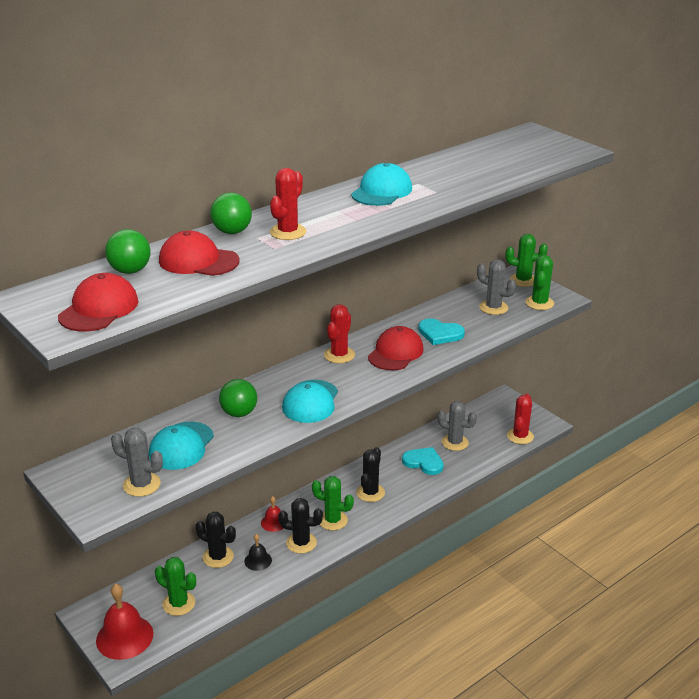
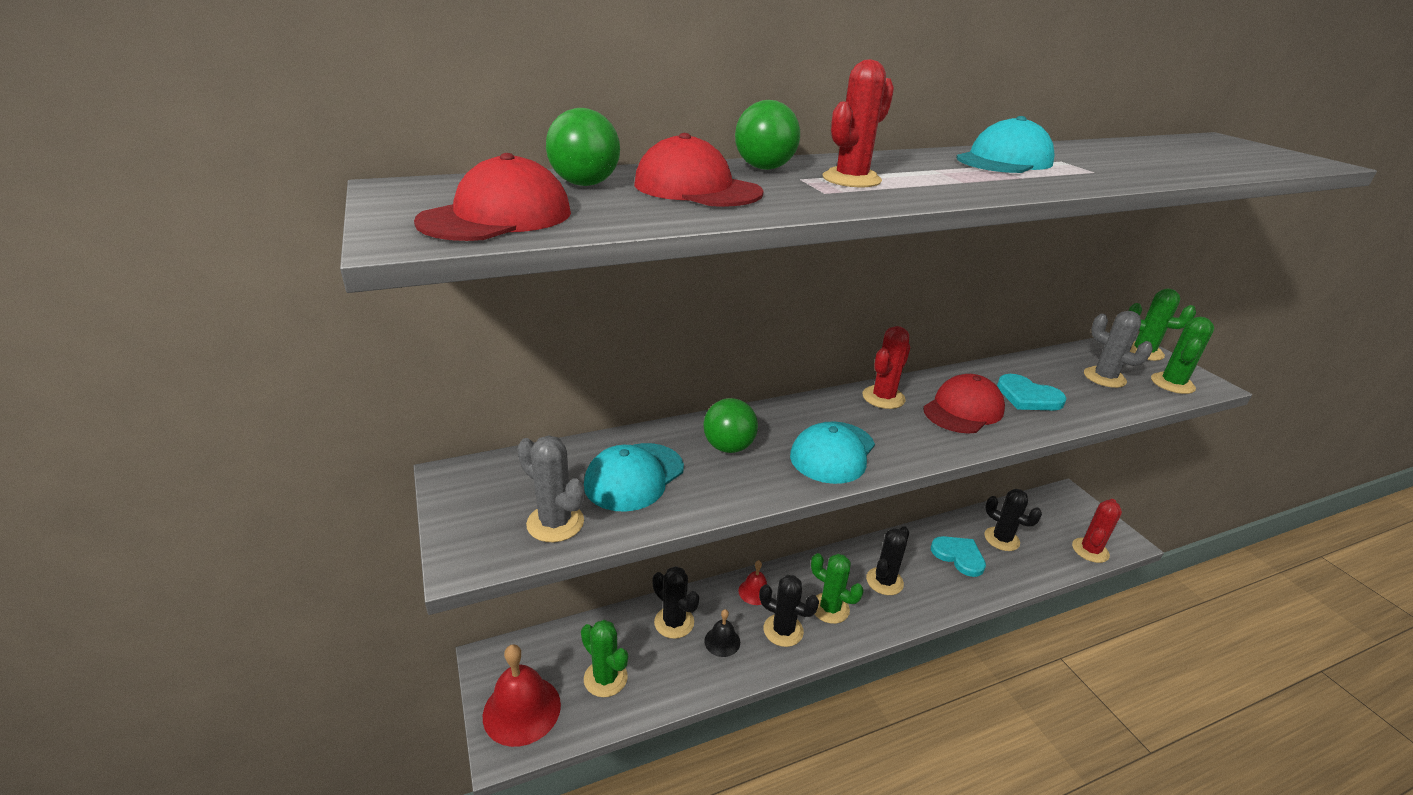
camera: 15 degrees right, 0 degrees up
(455, 442) = (1001, 539): grey cactus -> black cactus

